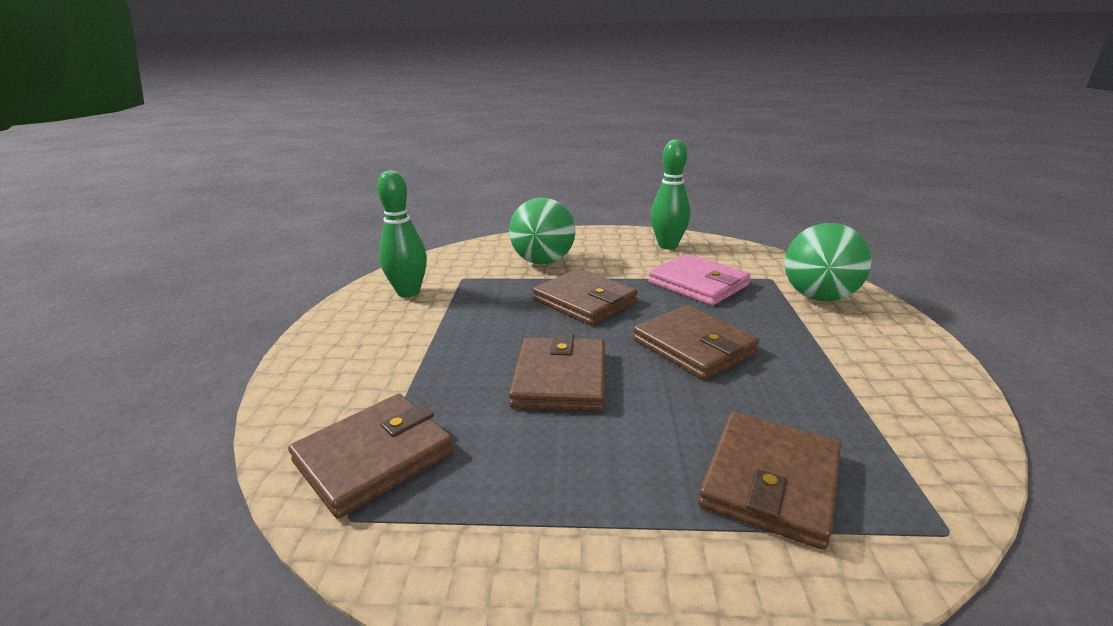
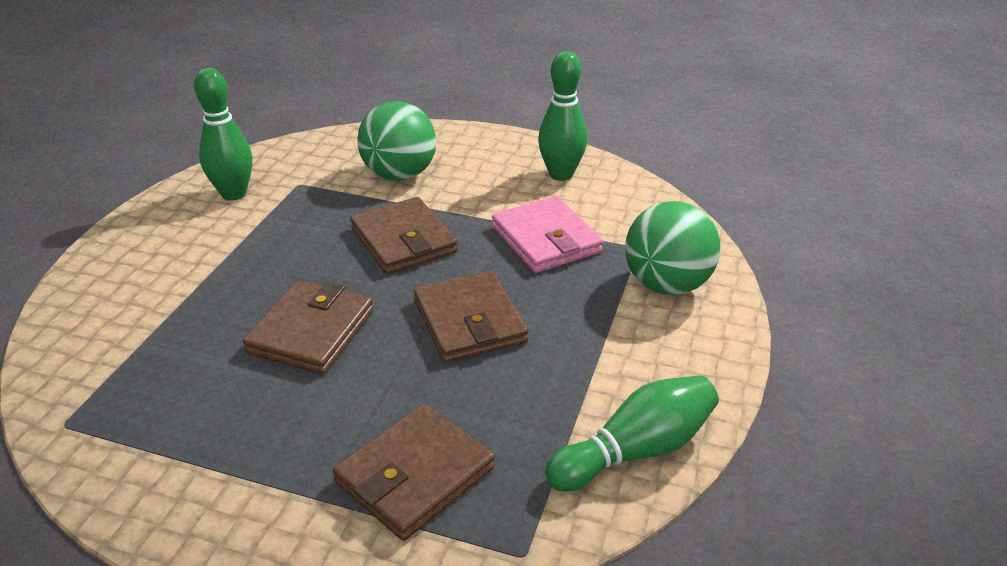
camera: 15 degrees right, 10 degrees up
(374, 457) = (108, 376): brown wallet -> none
(935, 415) = (635, 451): none -> green bowling pin

